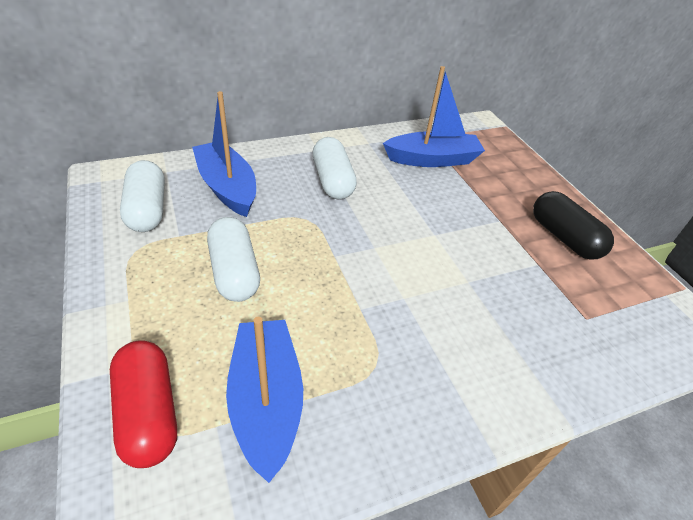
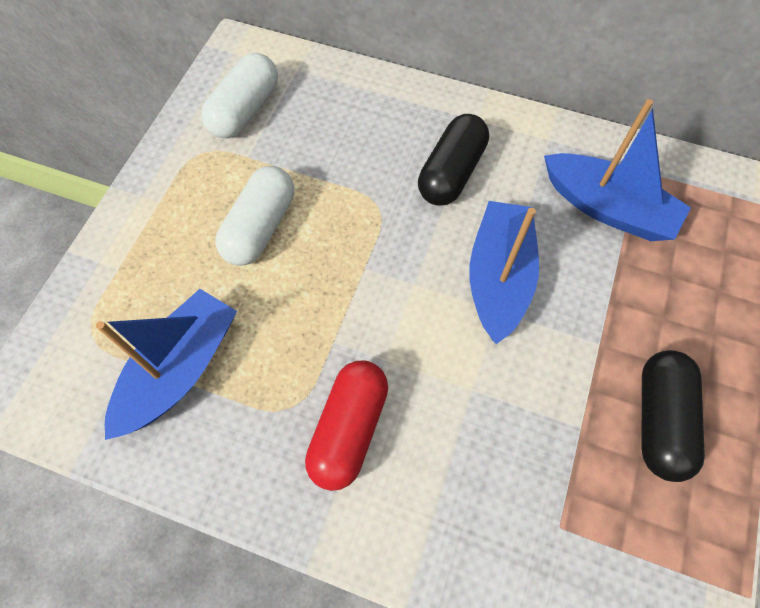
camera: 45 degrees right, 20 degrees up
(149, 413) = (98, 316): red capsule -> red capsule (349, 429)
(227, 187) = (336, 122): blue boat -> blue boat (498, 278)
(333, 181) = (451, 173): white capsule -> black capsule

